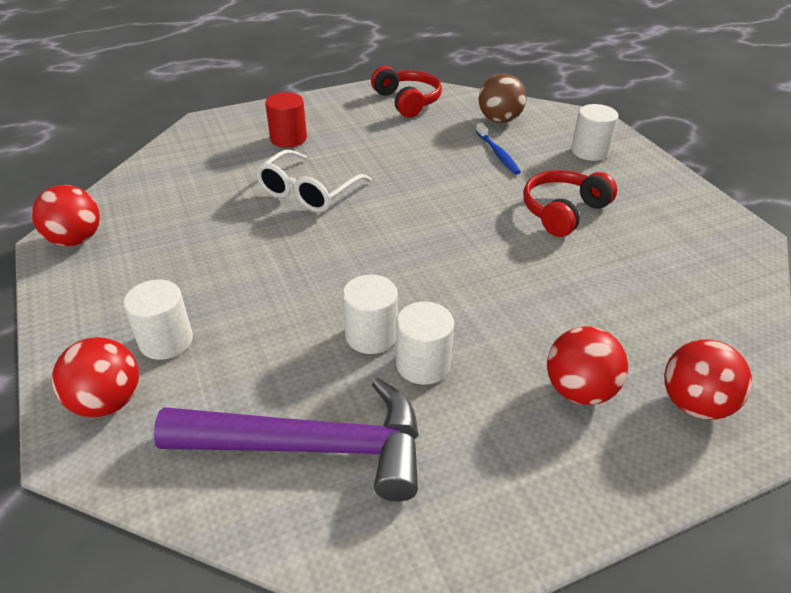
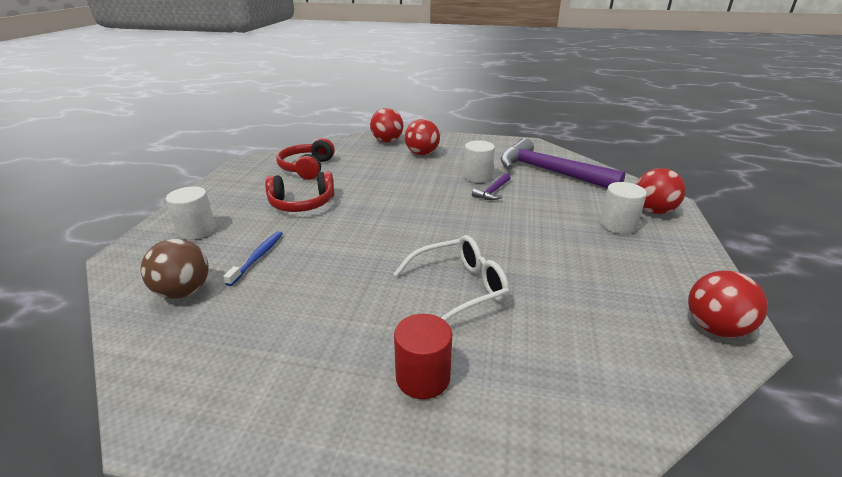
camera: 145 degrees left, 10 degrees down
(371, 335) = (492, 192): white cylinder -> purple hammer
(407, 101) = (207, 376): red headphones -> red headphones (307, 168)

